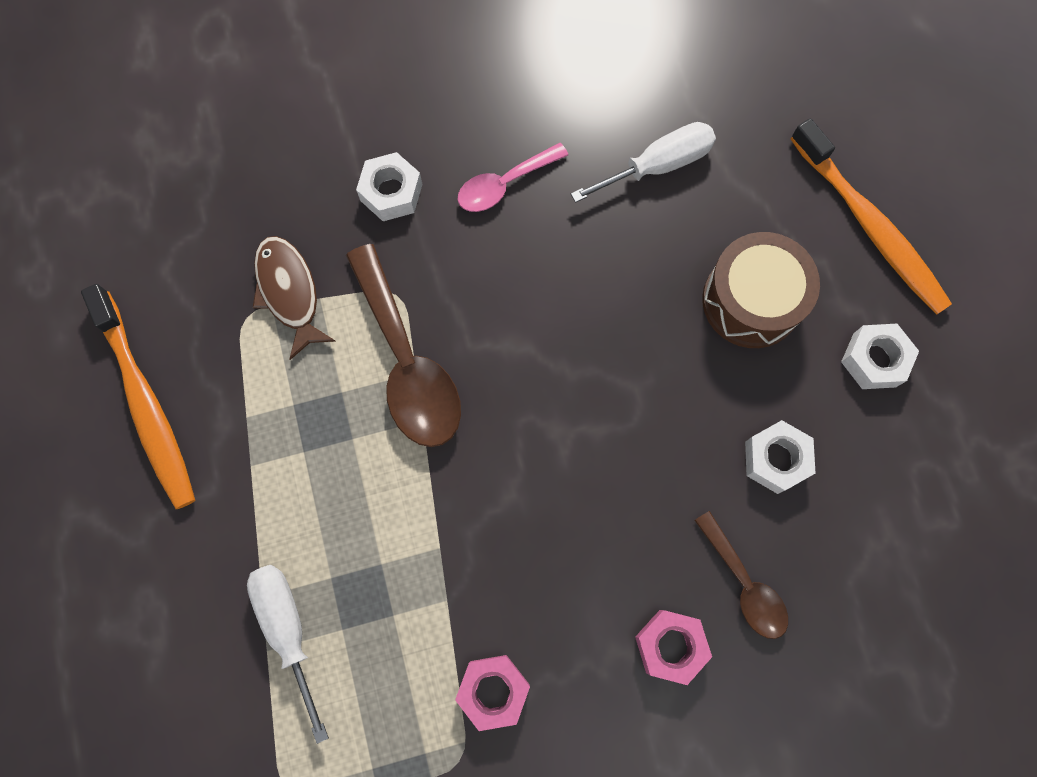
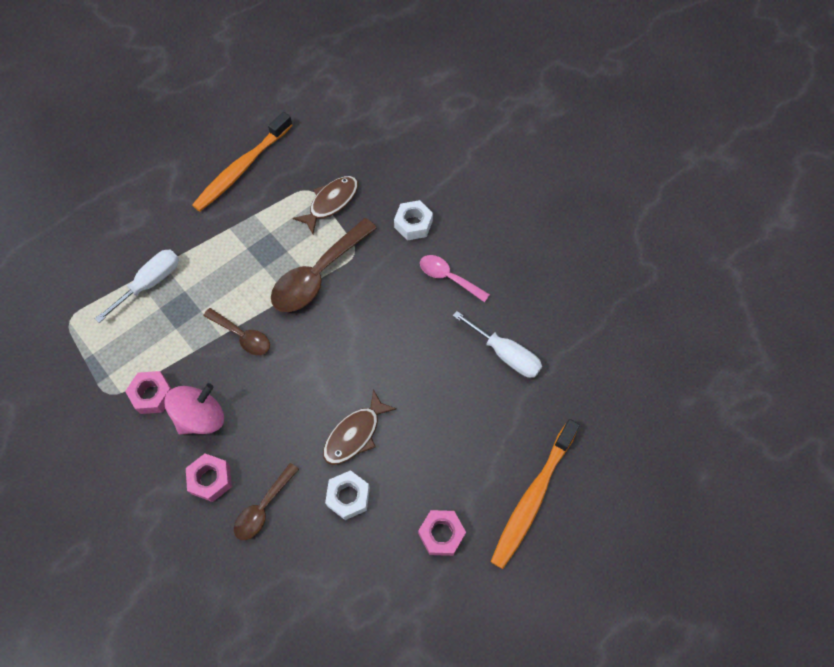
camera: 65 degrees right, 10 degrees down
(457, 515) = (242, 336): none -> brown spoon
(564, 626) = (201, 417): none -> pink spinning top
(688, 412) = (355, 434): none -> brown fish
(751, 301) = (444, 443): brown drum -> none
(874, 360) = (441, 534): white nut -> pink nut

